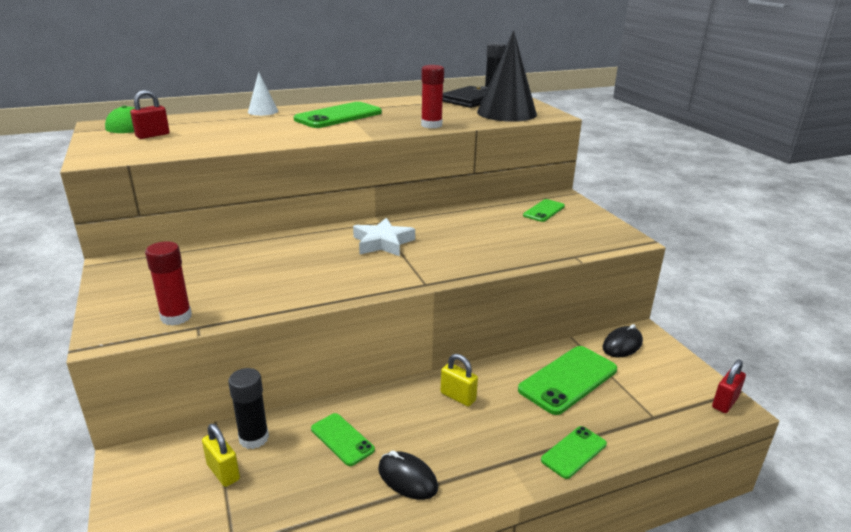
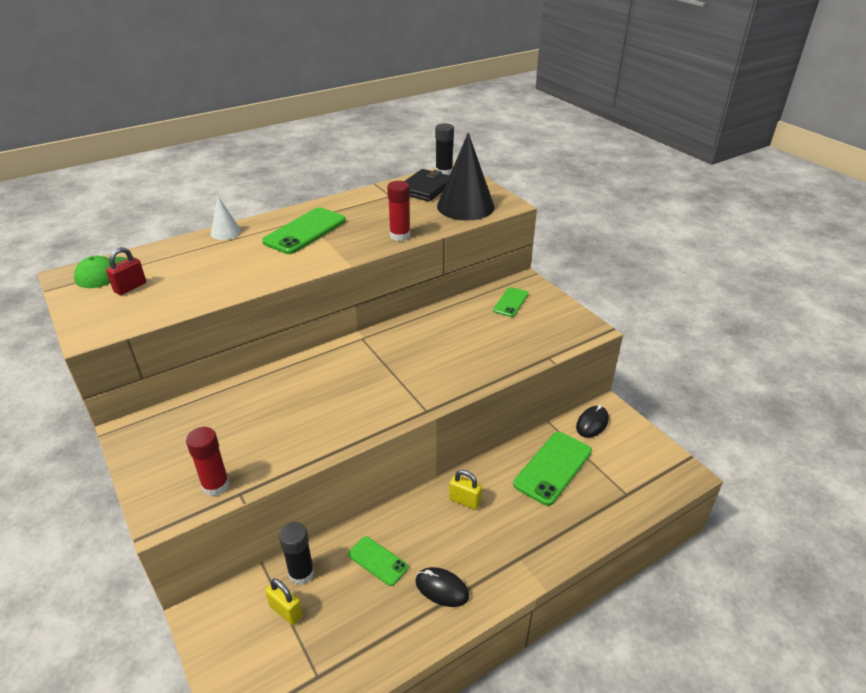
camera: 10 degrees left, 10 degrees up
(382, 243) = (374, 365): white star -> none
(574, 452) = (569, 540): green phone -> none
(724, 403) = (680, 470): red padlock -> none

